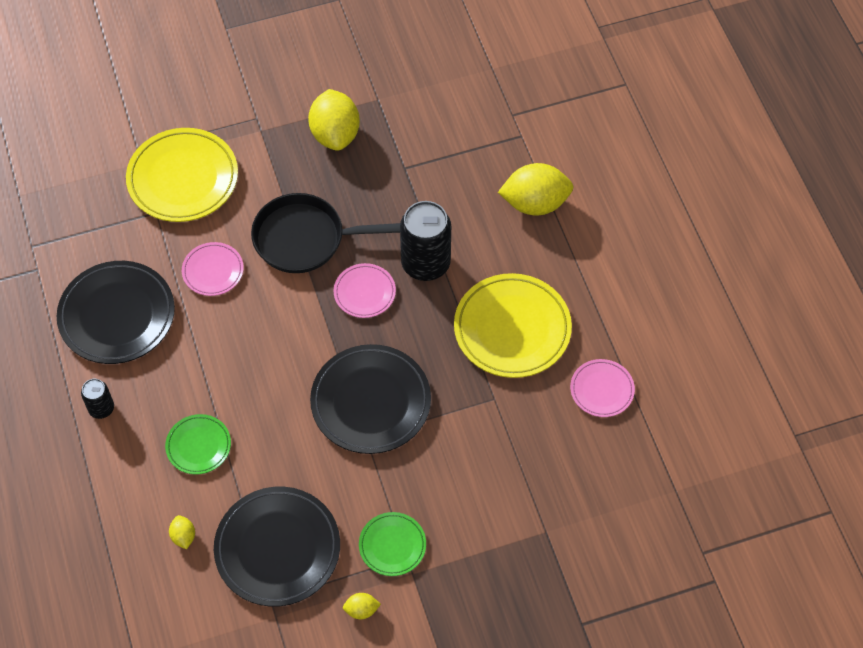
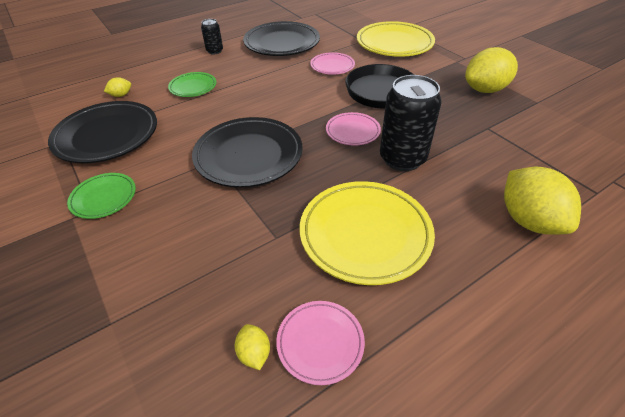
camera: 75 degrees right, 15 degrees down
(361, 610) = (40, 192): yellow lemon -> yellow lemon (254, 353)

